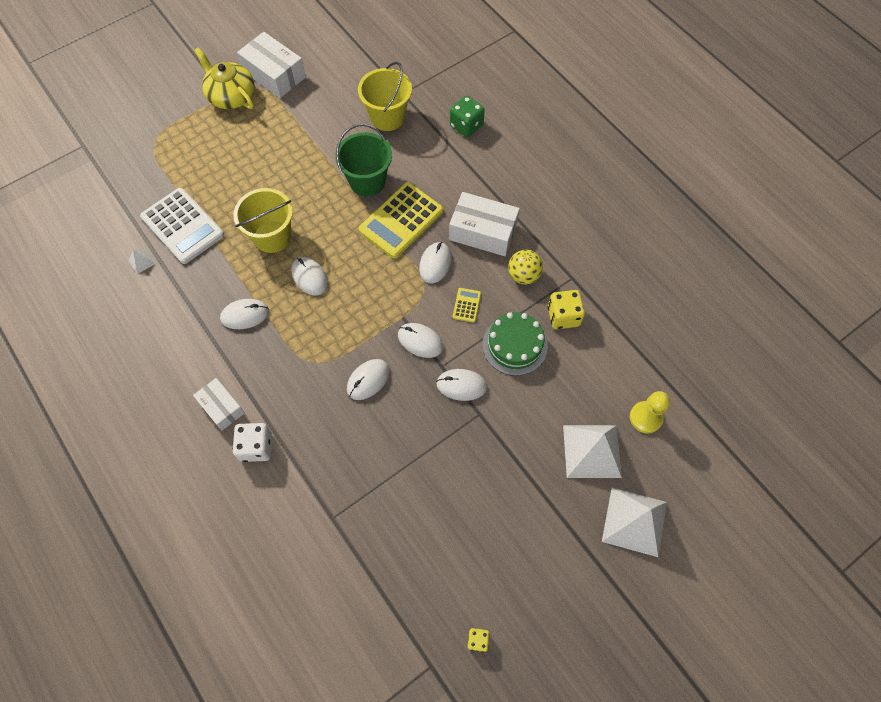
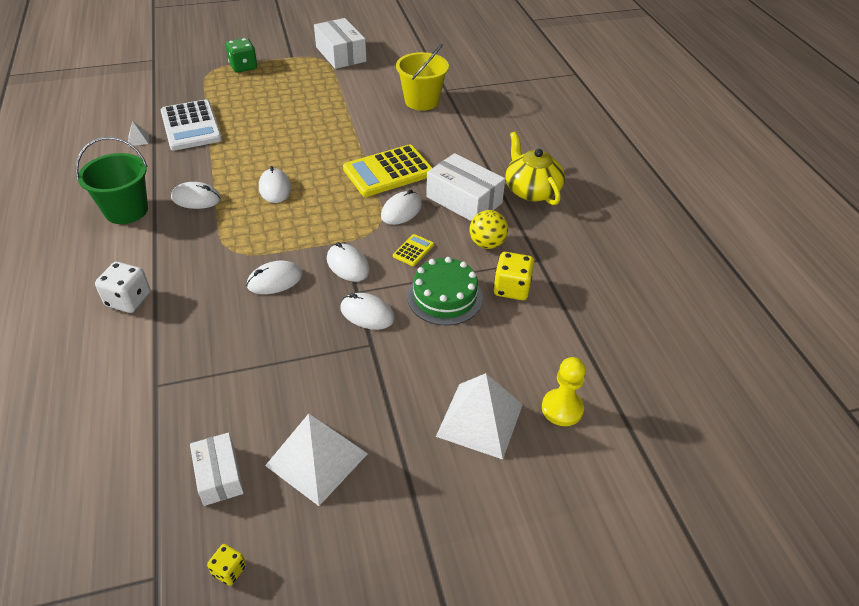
camera: 20 degrees right, 20 degrees down
(221, 407) = (122, 259): white box -> white box (219, 475)
(231, 96) = (295, 58): yellow teapot -> yellow teapot (531, 190)
(272, 236) = (262, 152): yellow bucket -> none
(367, 181) = (375, 137): green bucket -> green bucket (126, 210)
(466, 125) = (492, 123): green dice -> green dice (243, 67)
(634, 521) = (495, 511): white pyramid -> white pyramid (316, 459)

